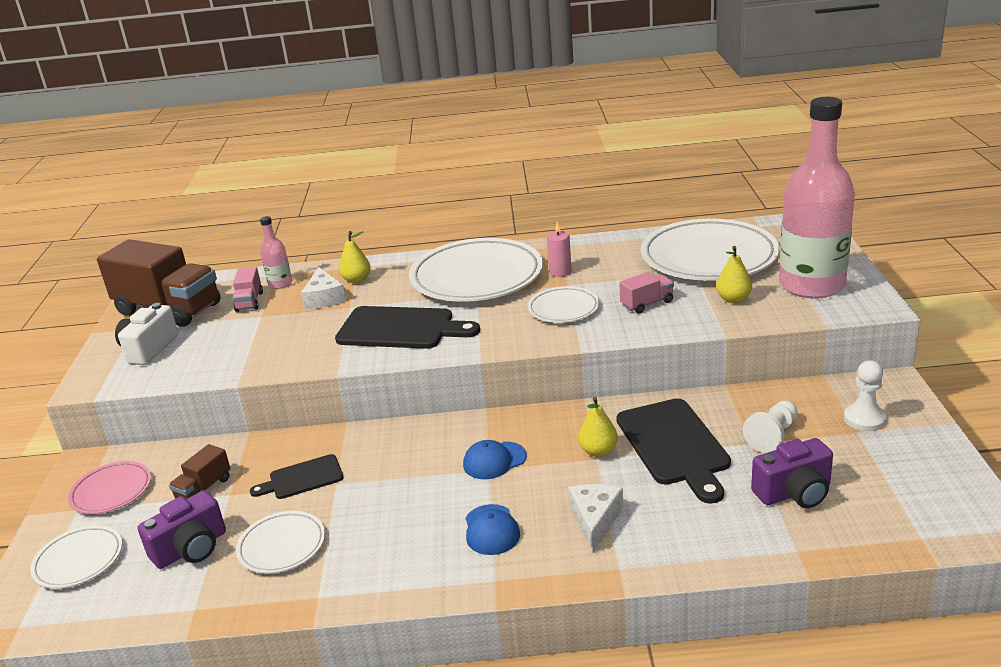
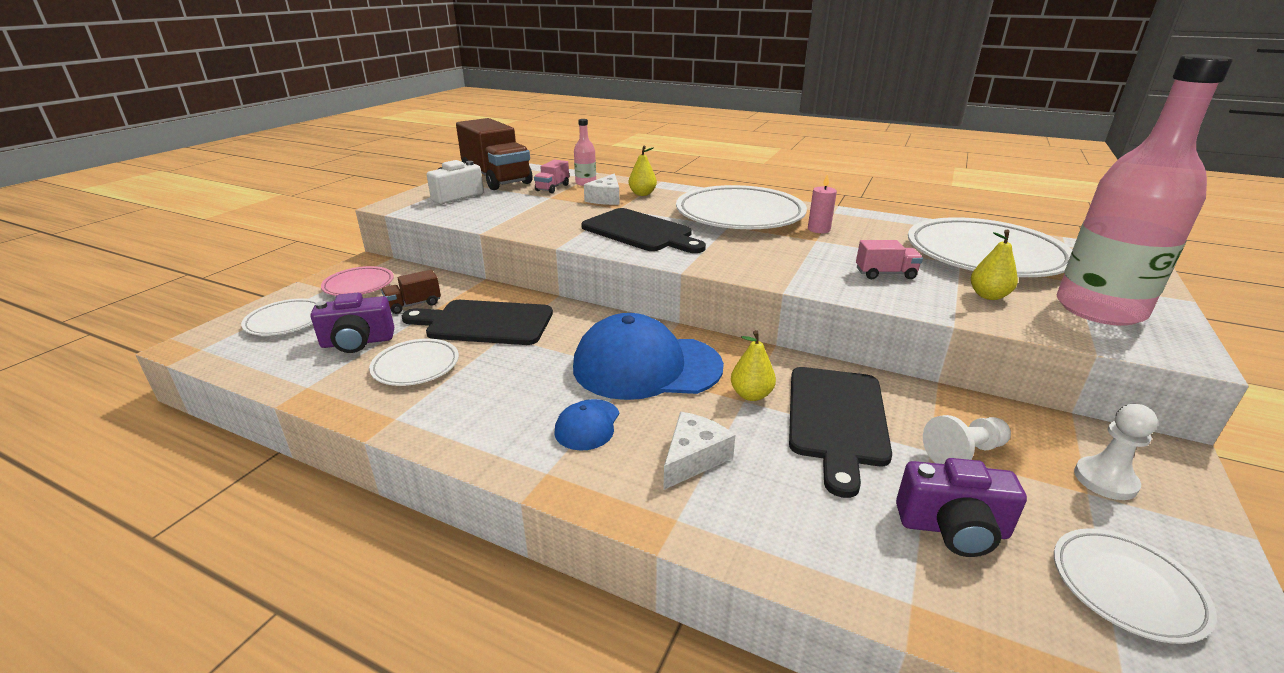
camera: 25 degrees right, 0 degrees up
(302, 478) = (485, 323): black cutting board -> black cutting board, size x1.75
(494, 460) = (646, 366): blue cap -> blue cap, size x2.18
(563, 309) = (796, 256): white plate -> white plate (1126, 587)

